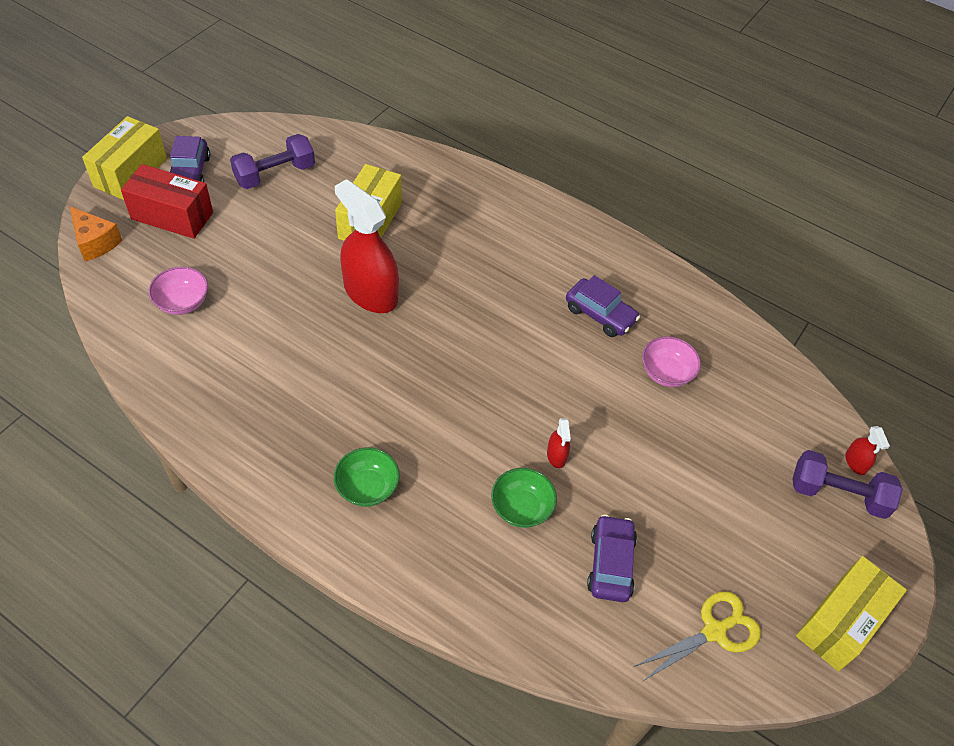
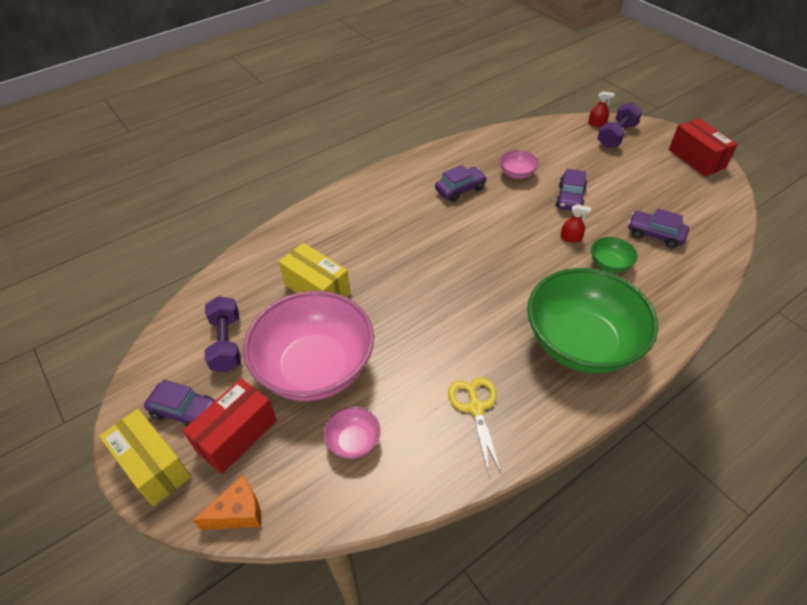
camera: 65 degrees left, 5 degrees down
(263, 249) = (315, 368): none -> pink bowl
(367, 487) = (581, 343): green bowl -> green bowl, size x2.42
(370, 293) = (395, 304): red spray bottle -> none
(644, 445) = (570, 198): none -> purple car
(714, 631) = (701, 205): yellow scissors -> yellow scissors (475, 408)
(840, 622) = (696, 159): yellow box -> red box

